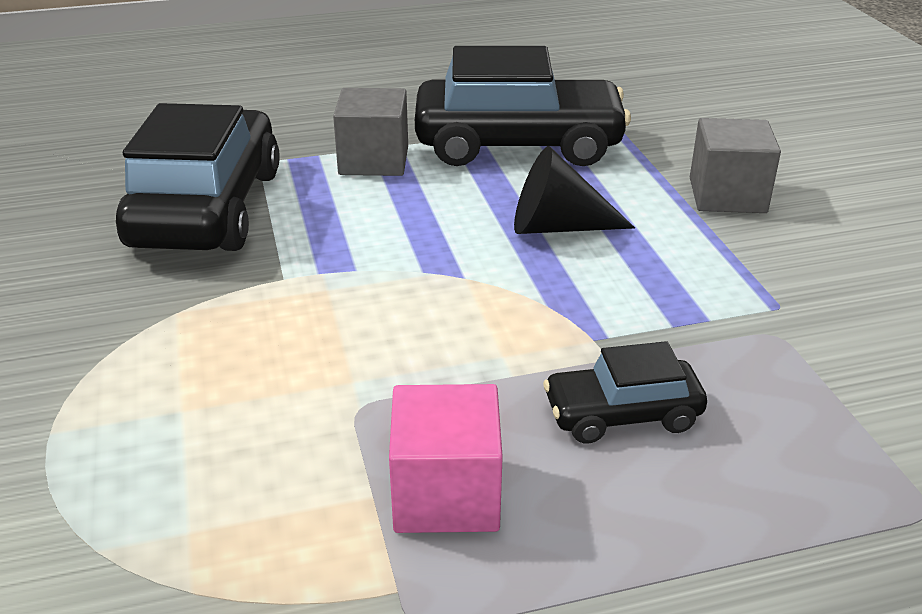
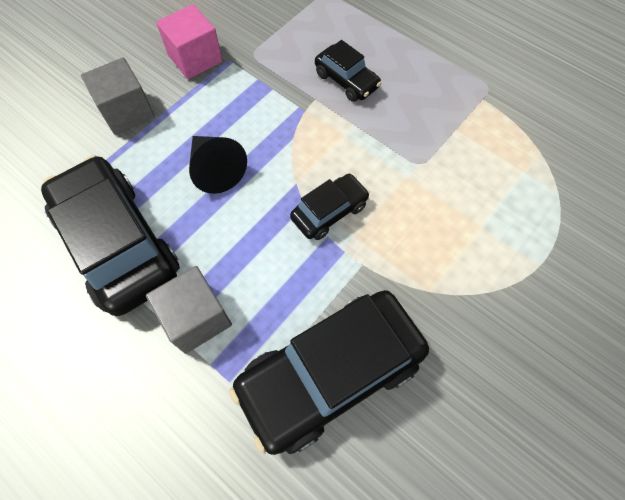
camera: 125 degrees left, 30 degrees up
(387, 285) = (329, 212): none -> black car
(446, 494) = (434, 109): pink cube -> pink cube (195, 58)

